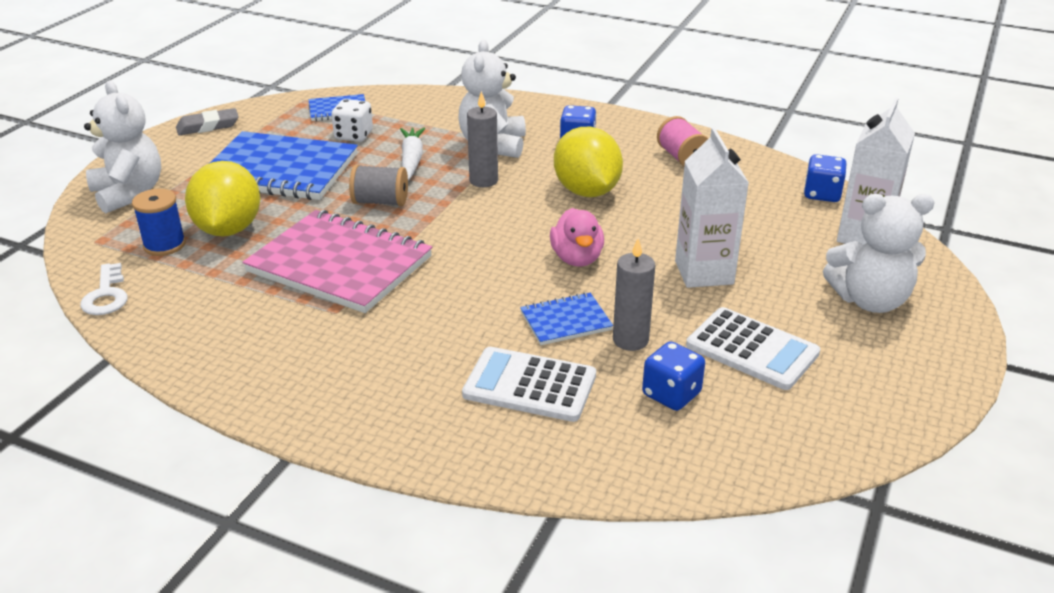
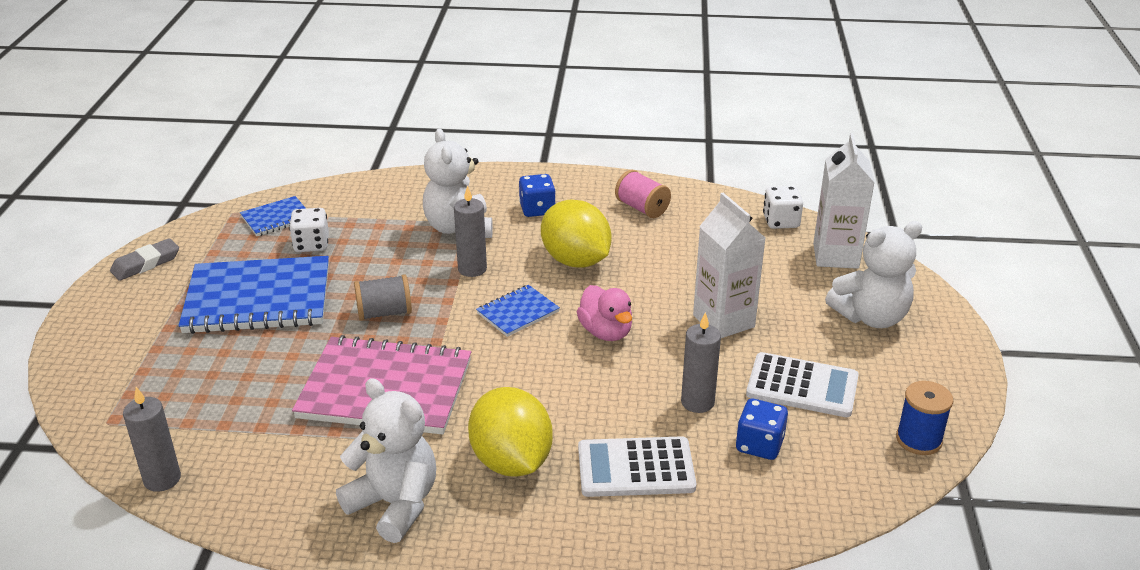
camera: 20 degrees left, 0 degrees up
(106, 295) = (162, 479): white key -> grey candle
(129, 193) = (109, 359): white teddy bear -> white teddy bear (395, 504)
(164, 245) = (188, 409): blue spool -> blue spool (918, 440)
(228, 229) = (246, 376): yellow lemon -> yellow lemon (511, 461)
(411, 160) = (388, 260): white carrot -> none
(565, 321) = (631, 397): blue notebook -> blue notebook (517, 312)
(822, 194) = (781, 221): blue dice -> white dice

